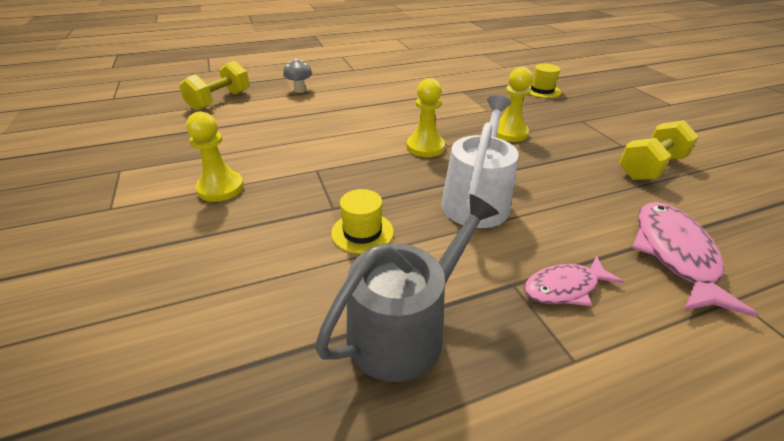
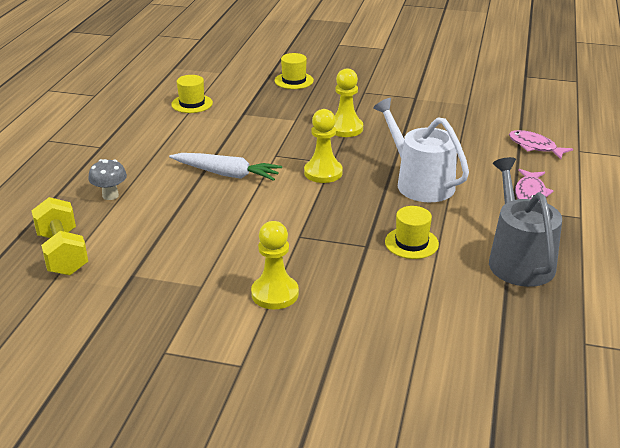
camera: 55 degrees left, 5 degrees down
(371, 113) = (227, 174): none -> white carrot
(446, 73) = (192, 104): none -> yellow hat
(650, 167) = (450, 104): yellow dumbbell -> none
(674, 254) = (534, 146): pink fish -> pink fish, size x0.62

